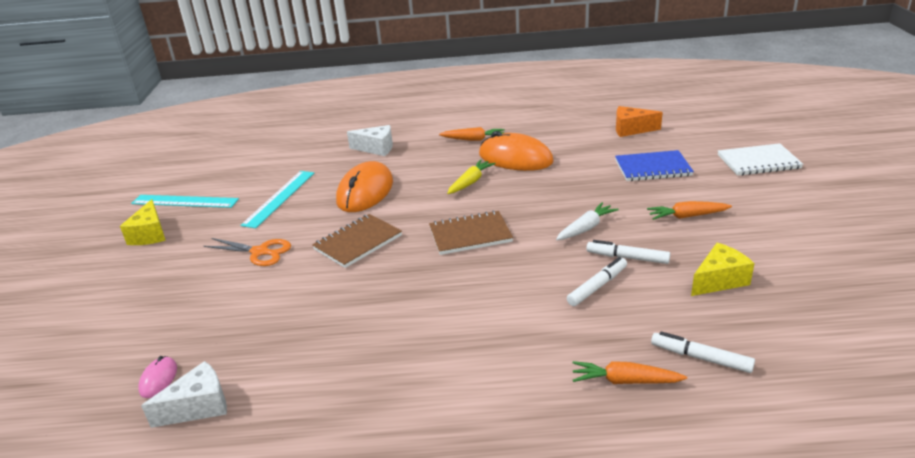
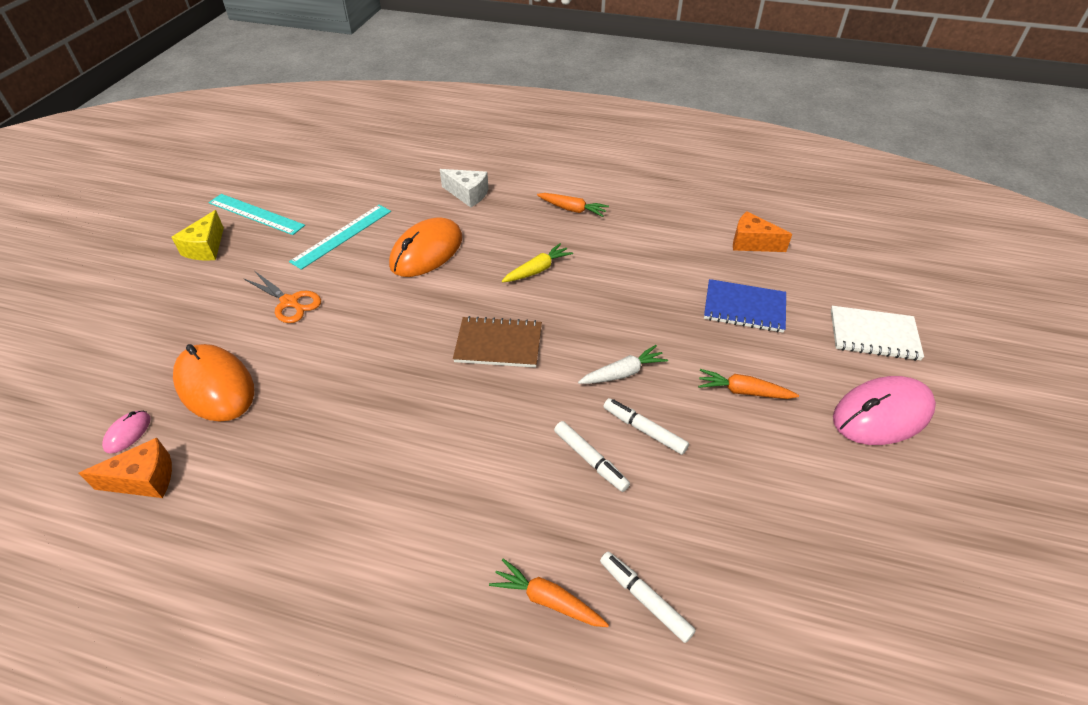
camera: 15 degrees right, 15 degrees up
(199, 406) = (144, 479): white cheese -> orange cheese
(358, 242) = (385, 319): brown notebook -> none
(515, 158) = (602, 249): orange mouse -> orange mouse (215, 386)
(597, 286) = (590, 460): white marker -> white marker turned 75 degrees clockwise
(719, 280) = (727, 497): yellow cheese -> none
(796, 204) = (882, 414): none -> pink mouse

